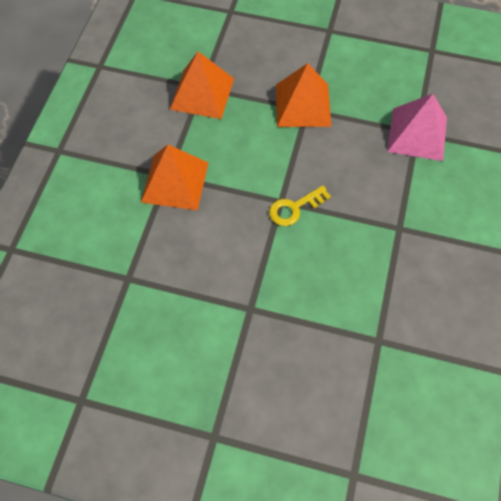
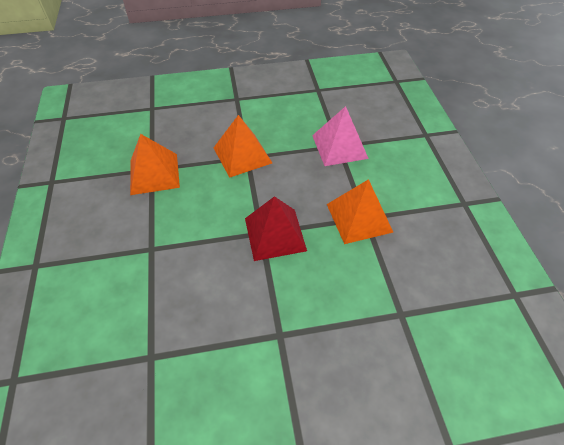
camera: 25 degrees left, 10 degrees down
(175, 182) = (160, 252): orange pyramid -> orange pyramid (359, 217)
(294, 208) = (275, 234): yellow key -> red pyramid

